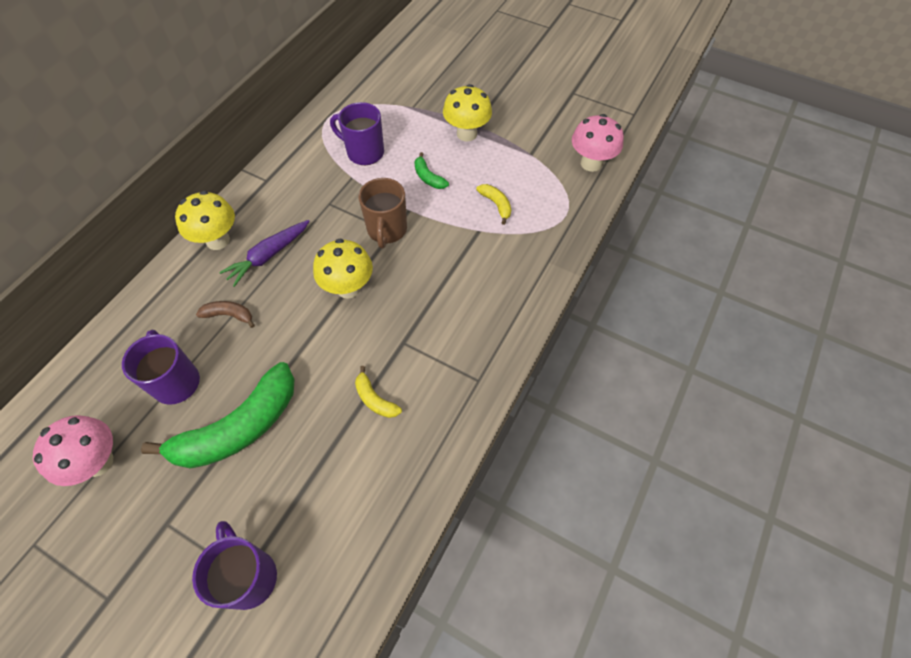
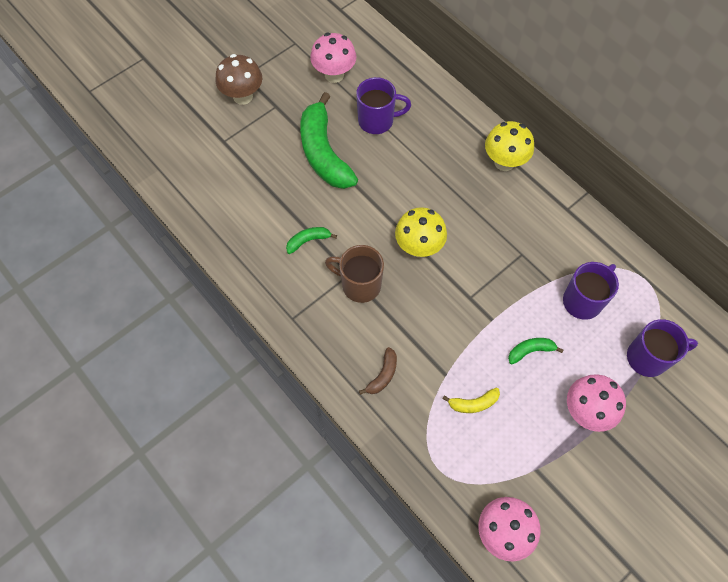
camera: 110 degrees right, 5 degrees up
(152, 583) = (243, 96): none -> brown mushroom
(229, 315) = (423, 160): brown banana -> brown banana (383, 375)
(249, 576) = (222, 143): purple mug -> purple mug (648, 358)
(268, 256) = (474, 195): purple carrot -> none
(375, 399) = (308, 241): yellow banana -> green banana
(387, 230) = (472, 294): brown mug -> brown mug (359, 285)
(466, 134) = (586, 411): yellow mushroom -> pink mushroom

